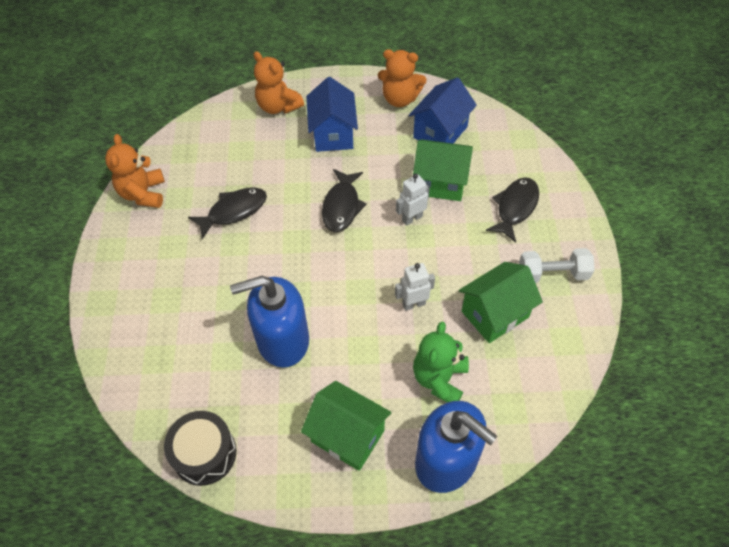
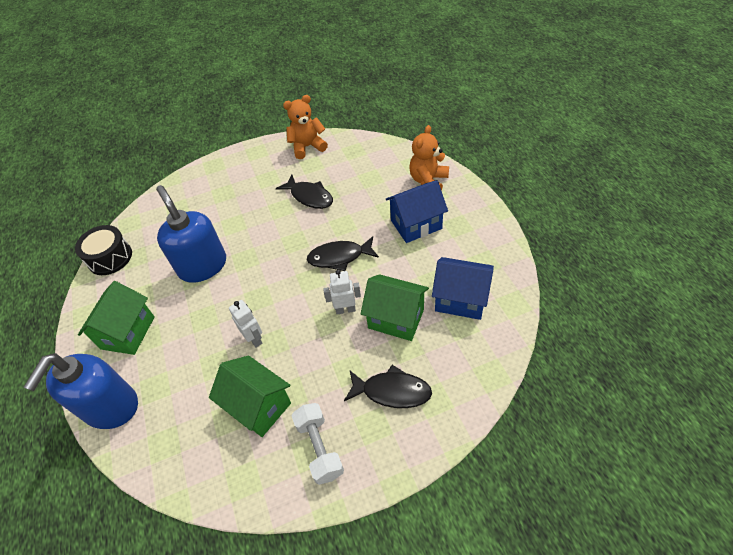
camera: 75 degrees right, 5 degrees down
(400, 99) = (486, 256): orange teddy bear -> none
(412, 218) = (345, 309): white robot -> white robot turned 45 degrees counterclockwise
(439, 379) = (184, 380): green teddy bear -> none
(440, 183) = (396, 319): green house -> green house turned 60 degrees counterclockwise

